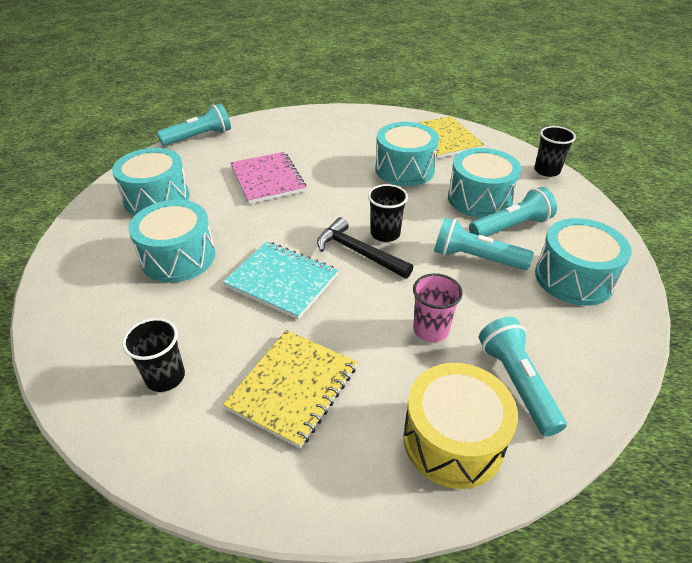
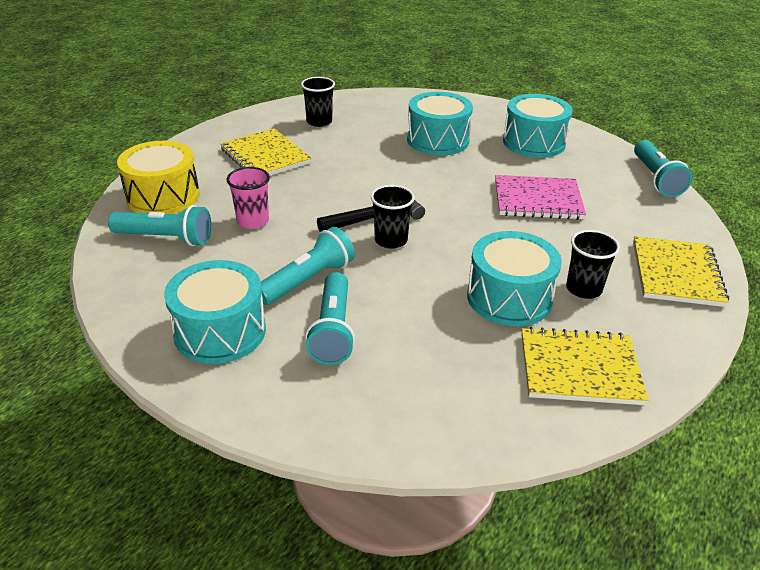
camera: 115 degrees right, 5 degrees down
(282, 281) = (371, 174): turquoise notebook -> none
(324, 121) = (676, 273): none -> yellow notebook
(479, 199) = (404, 332): turquoise drum -> none
(547, 171) = (427, 440): black cup -> black cup (583, 289)

